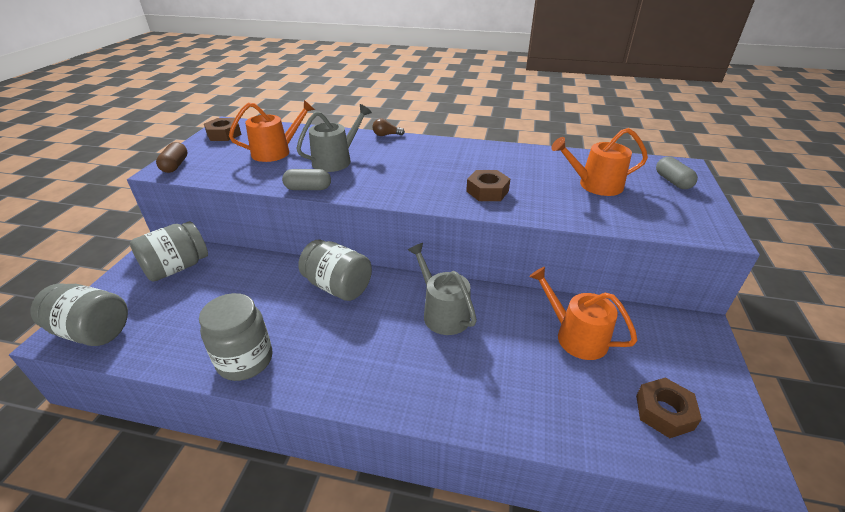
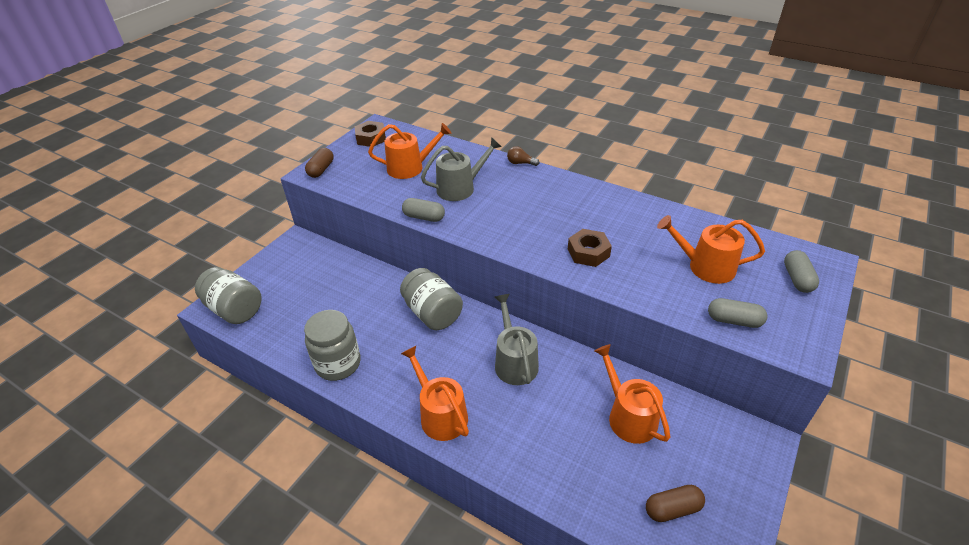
camera: 20 degrees right, 5 degrees up
(177, 267) = (307, 264): grey jar -> none
(386, 384) = (440, 414): none -> orange watering can
(647, 220) = (734, 321): none -> grey capsule
(664, 412) = (672, 509): brown nut -> brown capsule

